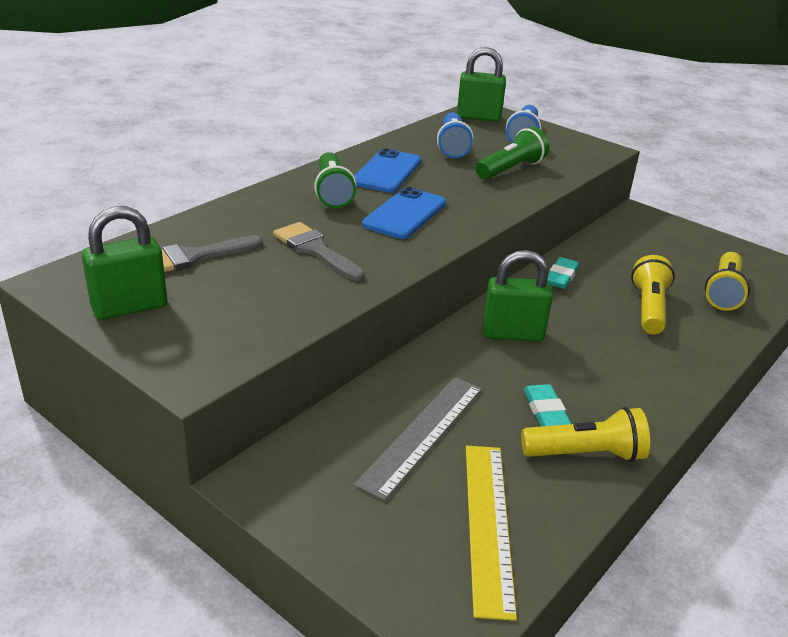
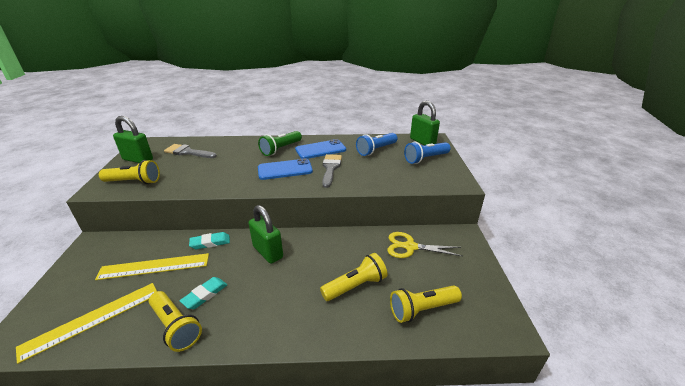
camera: 50 degrees right, 0 degrees up
(225, 333) = (134, 182): none -> yellow flashlight
(315, 250) = (223, 168): grey brush -> grey brush (330, 168)
(423, 434) = (154, 266): grey ruler -> yellow ruler
(510, 169) = (378, 171): green flashlight -> none
(561, 277) = (346, 241): turquoise eraser -> turquoise eraser (210, 243)
(622, 249) = (410, 247): none -> yellow scissors

